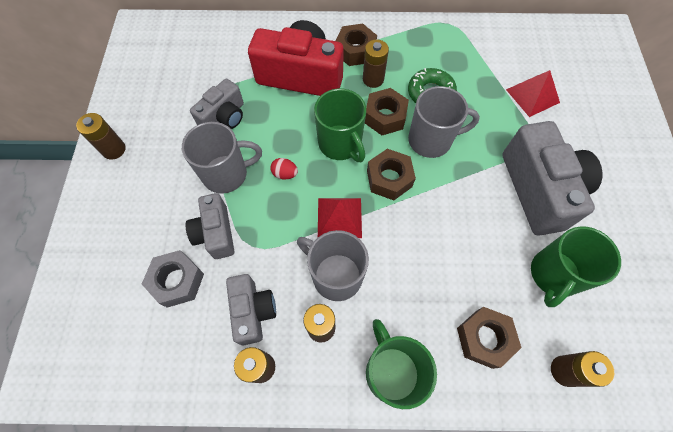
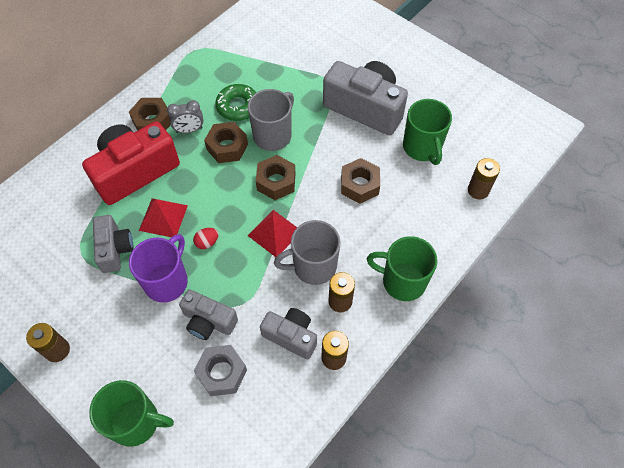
camera: 50 degrees left, 5 degrees down
(226, 174) = (167, 281): grey mug -> purple mug
(340, 144) = (220, 190): green mug -> green mug (136, 422)
(373, 79) = (189, 130): brown battery -> grey clock
(484, 338) = (426, 215): brown nut -> brown nut (359, 185)
(532, 96) = (300, 54): red pyramid -> red pyramid (163, 217)

